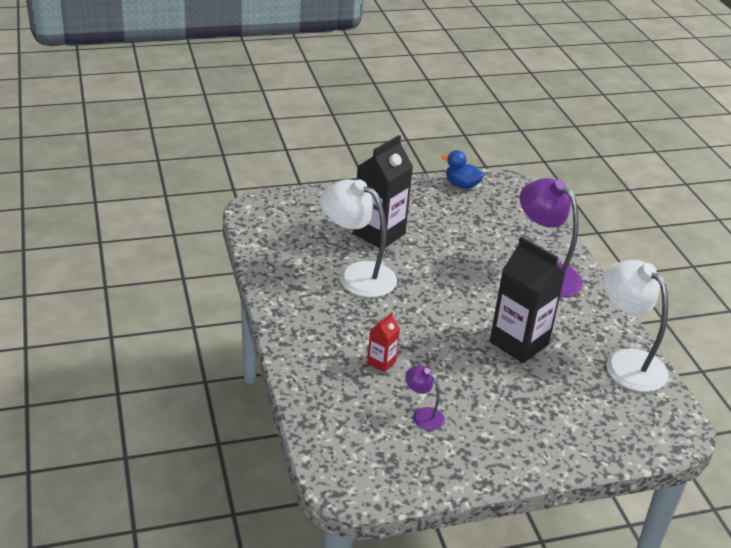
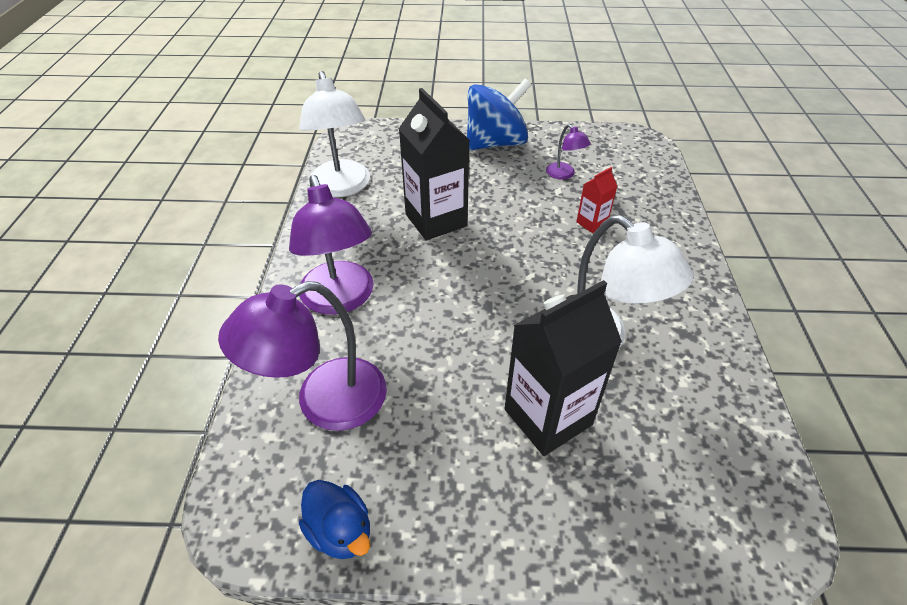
camera: 160 degrees left, 10 degrees up
(508, 224) = (324, 402): none -> purple lamp
(514, 448) = (495, 143): none -> blue spinning top

